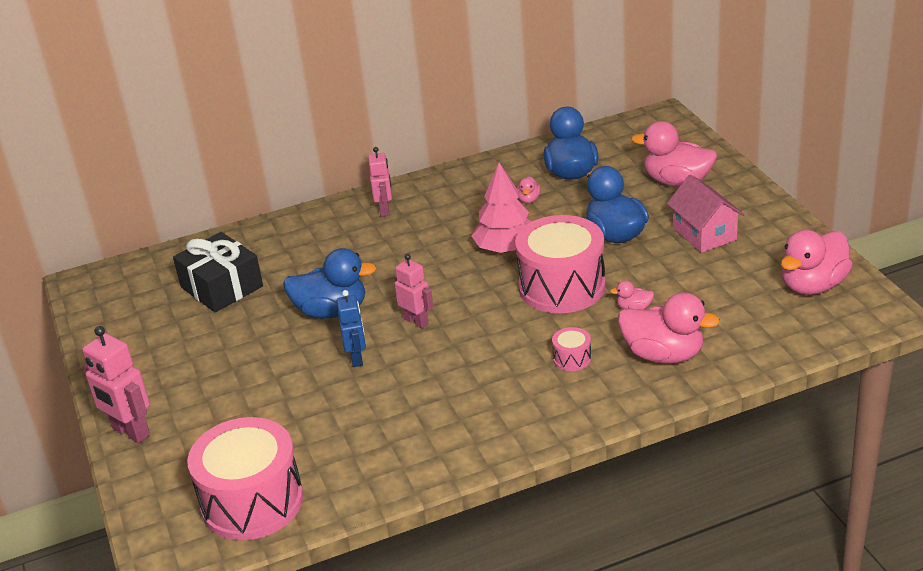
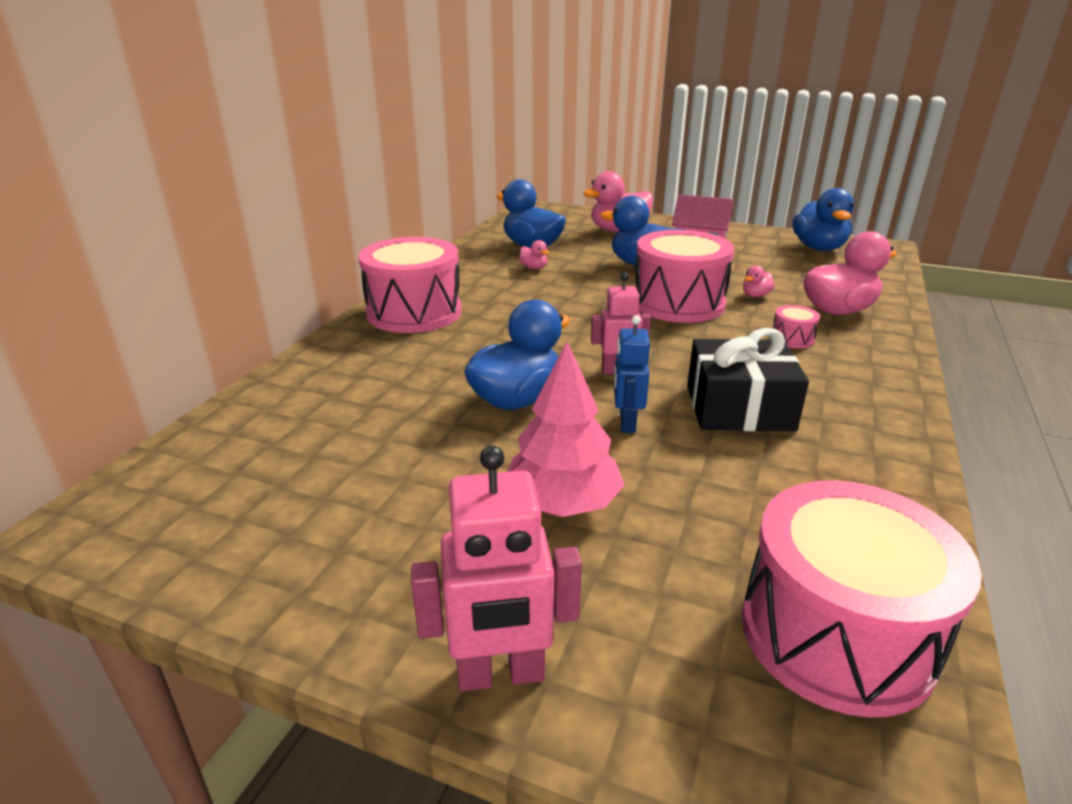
camera: 50 degrees left, 5 degrees down
(221, 287) = (333, 437): black gift -> black gift (739, 408)
(357, 358) = (626, 423): blue robot -> blue robot turned 120 degrees counterclockwise
(384, 210) = (414, 312): pink robot -> pink drum
(506, 248) = (582, 298): pink tree -> pink tree (563, 503)
(813, 285) = (818, 248): pink duck -> blue duck

